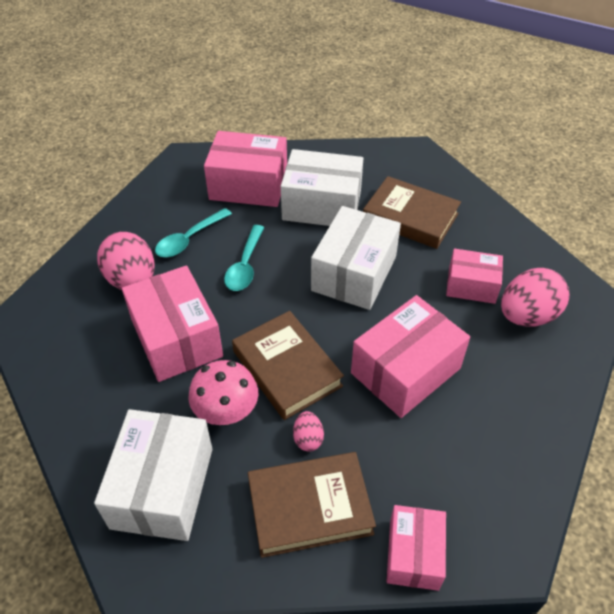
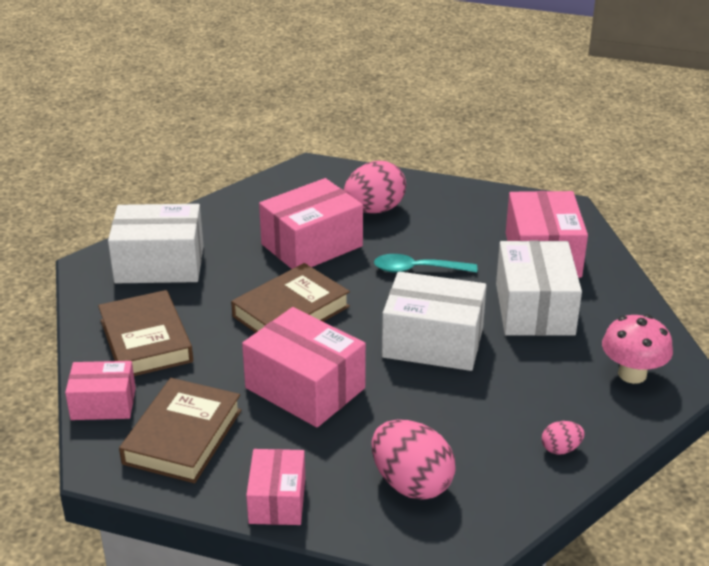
camera: 80 degrees right, 15 degrees down
(189, 239) = (441, 231): turquoise spoon -> none
(226, 412) = (235, 284): pink mushroom -> pink mushroom (632, 374)
(308, 439) = (214, 332): pink egg -> pink egg (561, 449)
(410, 217) = (546, 379): brown book -> brown book (182, 436)
(471, 286) = (446, 434): pink box -> pink box (277, 500)

